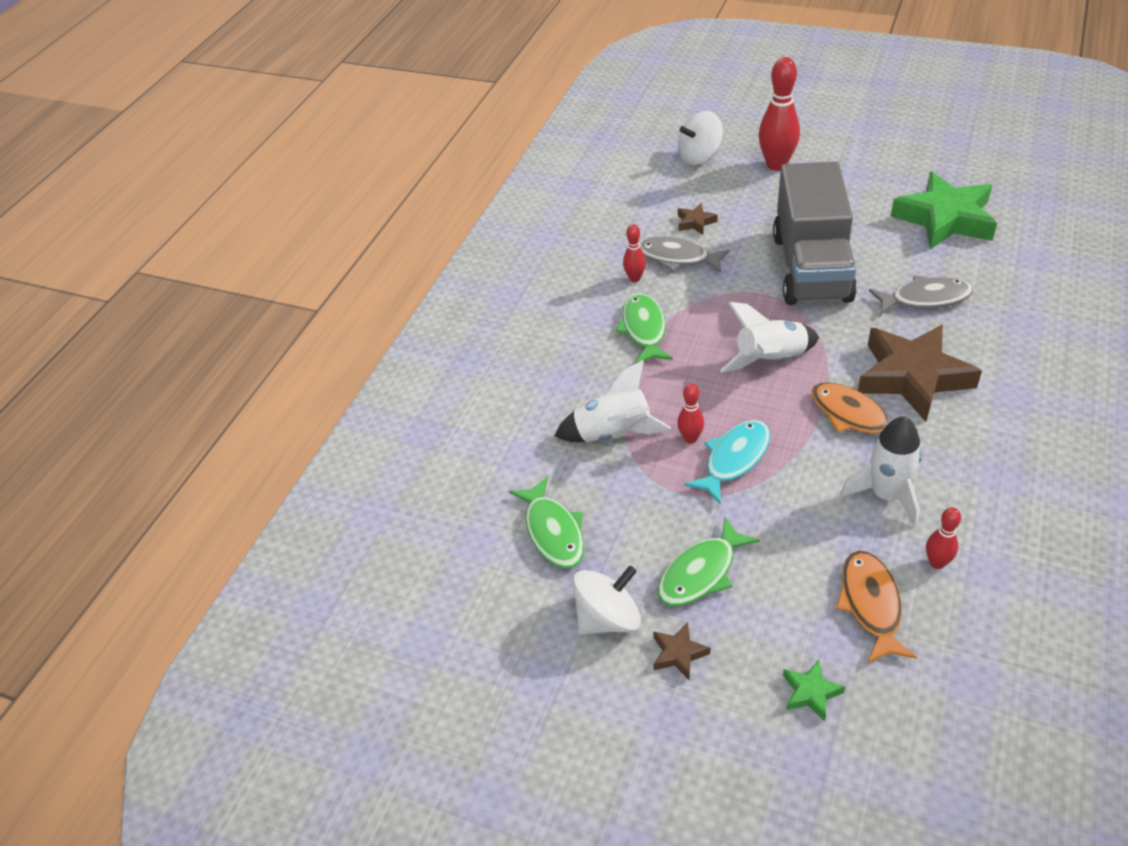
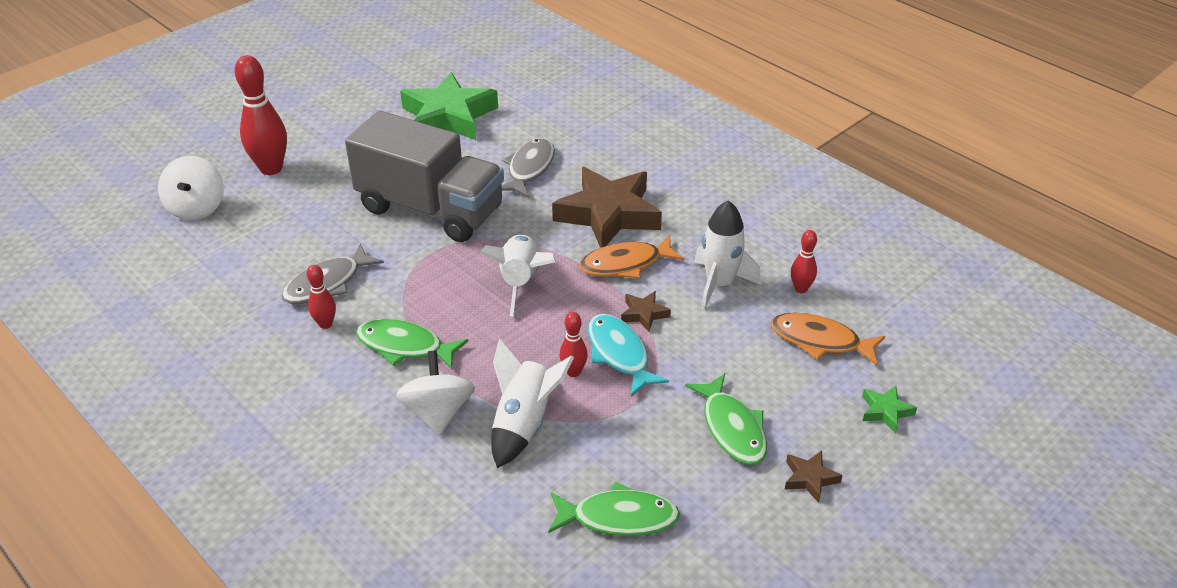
camera: 70 degrees left, 5 degrees down
(608, 618) = (746, 514): white spinning top -> white spinning top (438, 412)
(695, 222) = (291, 251): brown star -> brown star (644, 314)

